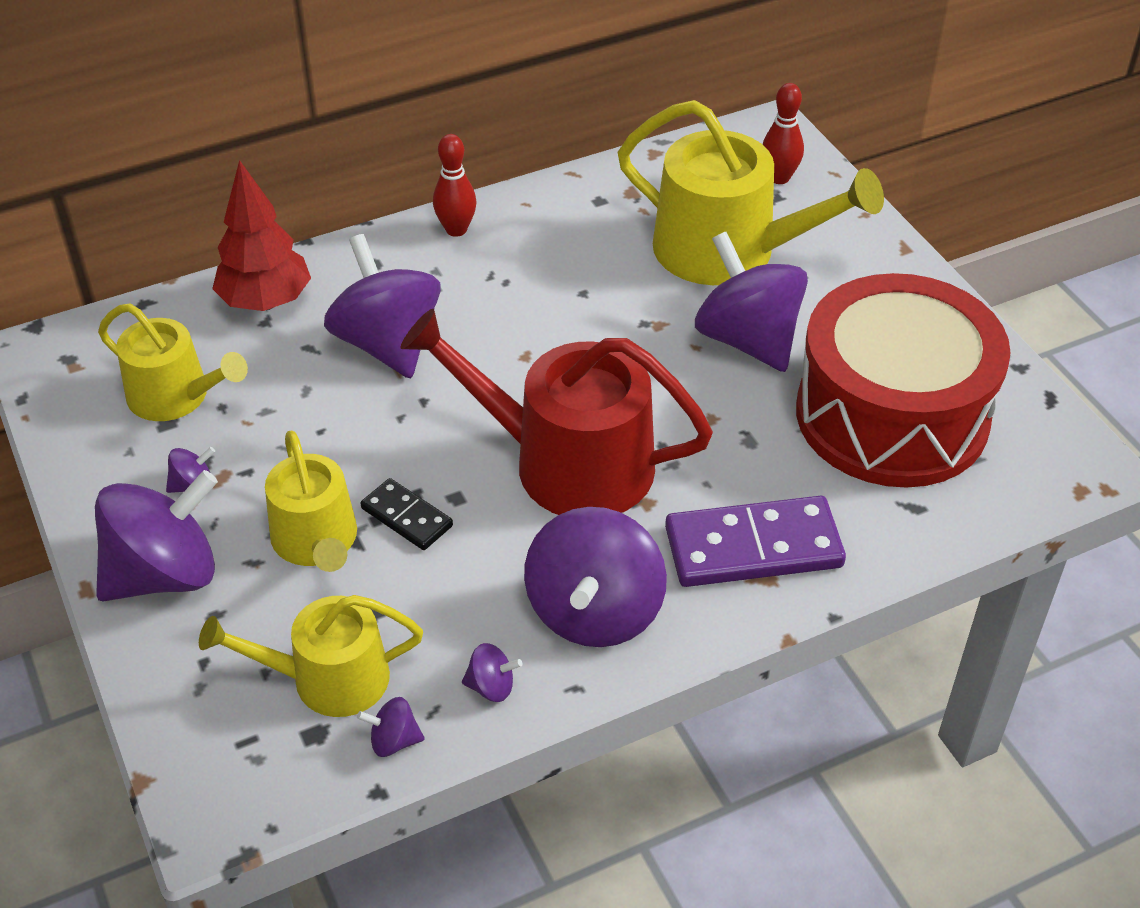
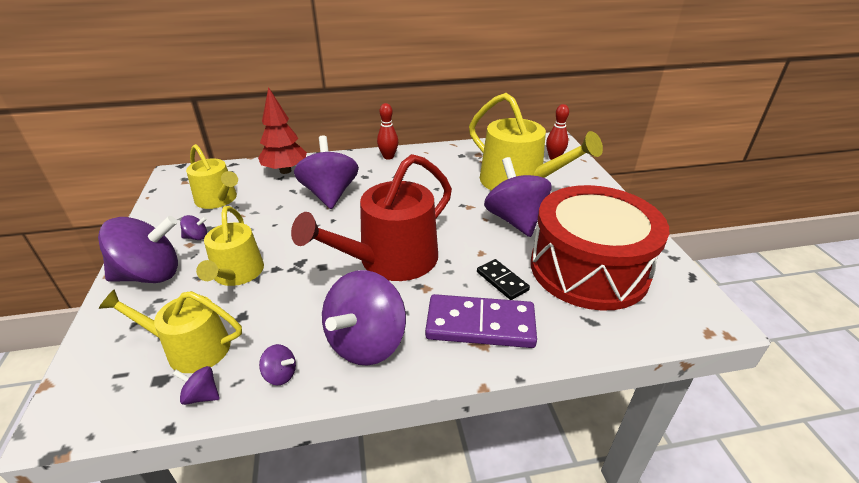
camera: 15 degrees right, 10 degrees down
(407, 517) = (290, 271): black domino -> black domino (502, 281)
(566, 463) = (390, 260): red watering can -> red watering can turned 75 degrees counterclockwise

